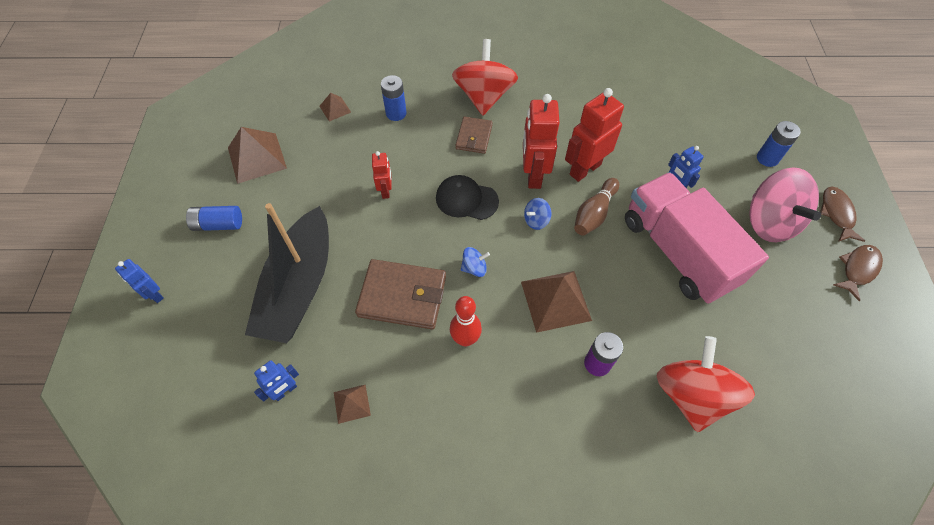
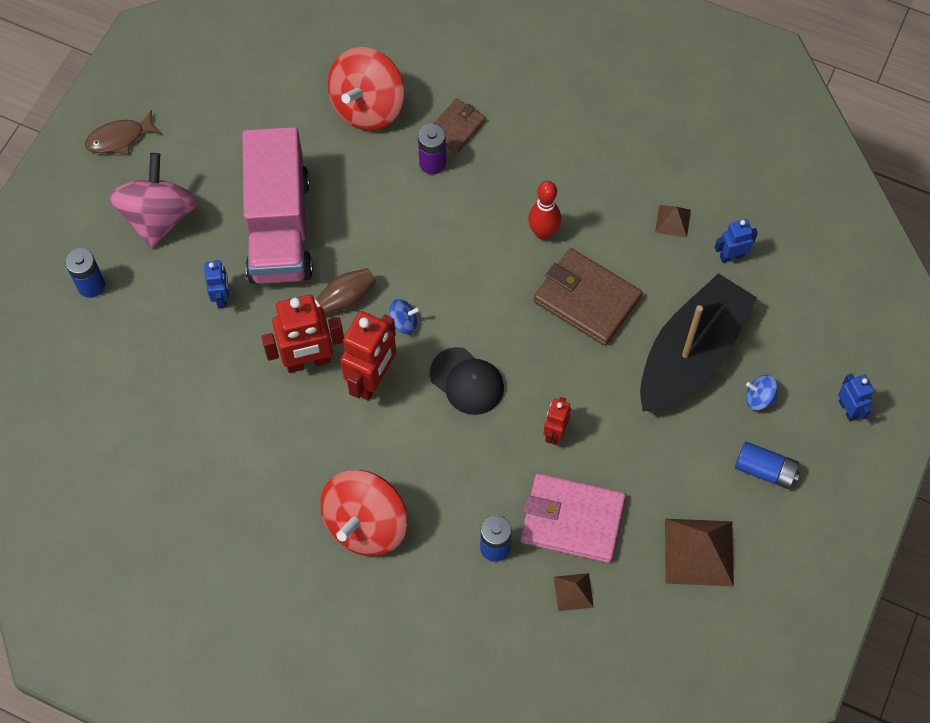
camera: 155 degrees left, 5 degrees up
(351, 145) = (572, 520): none -> pink wallet
(474, 137) = (413, 465): brown wallet -> brown wallet (456, 128)
(474, 268) = (499, 298): blue spinning top -> blue spinning top (759, 398)
(556, 300) = (435, 232): brown pyramid -> none
(837, 214) = (81, 195): brown fish -> none

